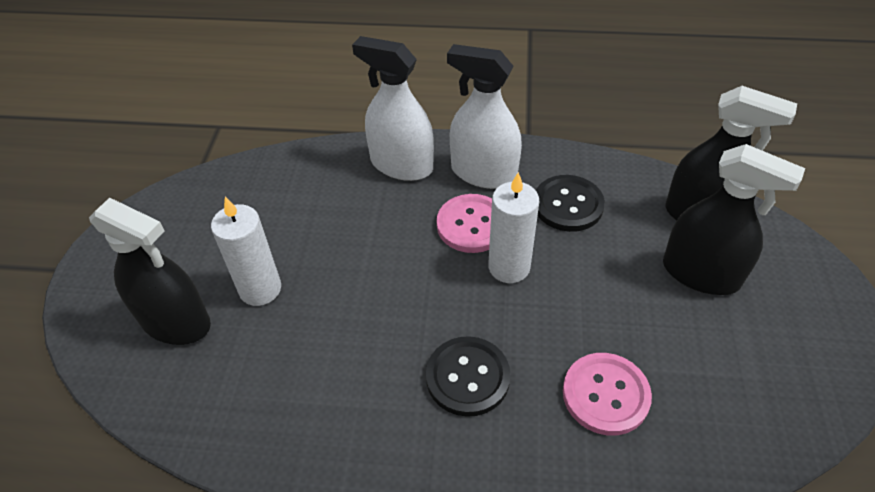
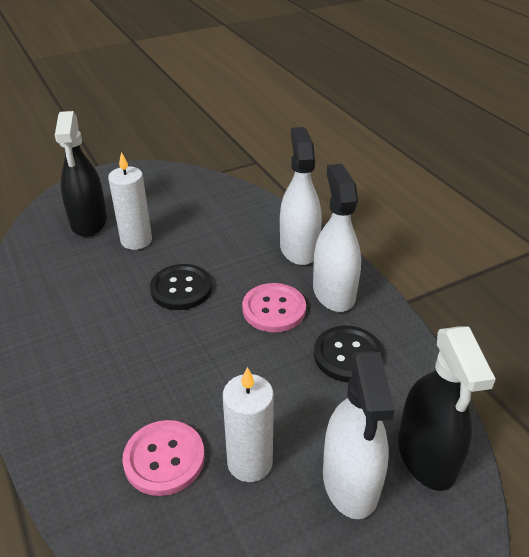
camera: 55 degrees right, 10 degrees down
(468, 377) = (129, 368): black button -> black button (181, 288)
(509, 267) = (249, 347): white candle -> white candle (250, 462)
(700, 273) = (350, 481): black spray bottle -> white spray bottle

